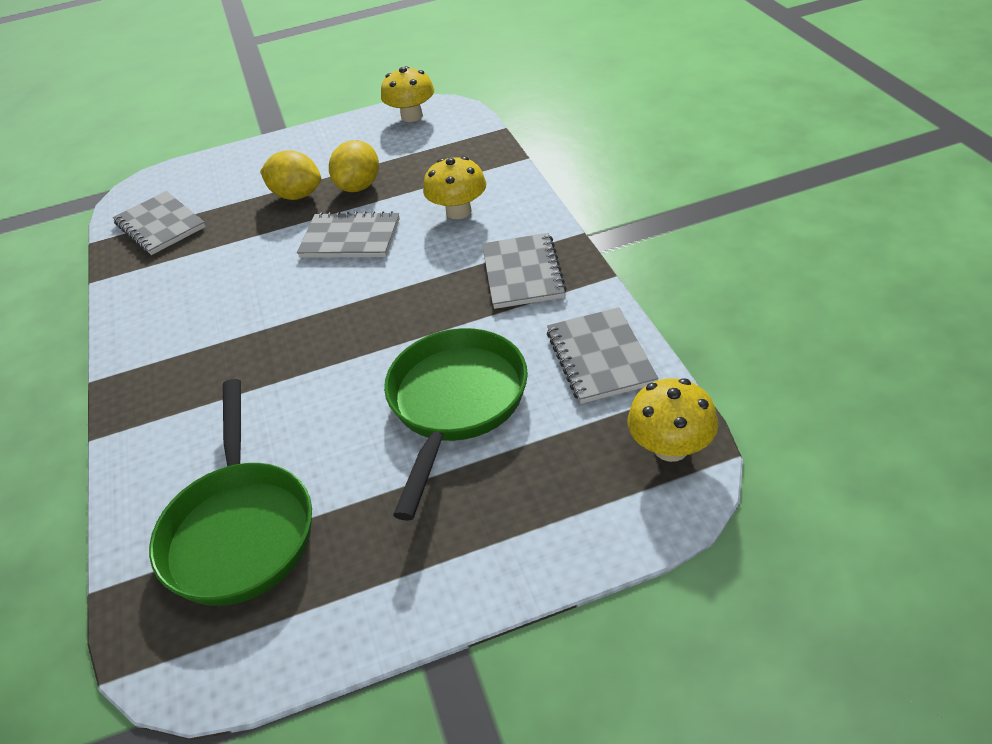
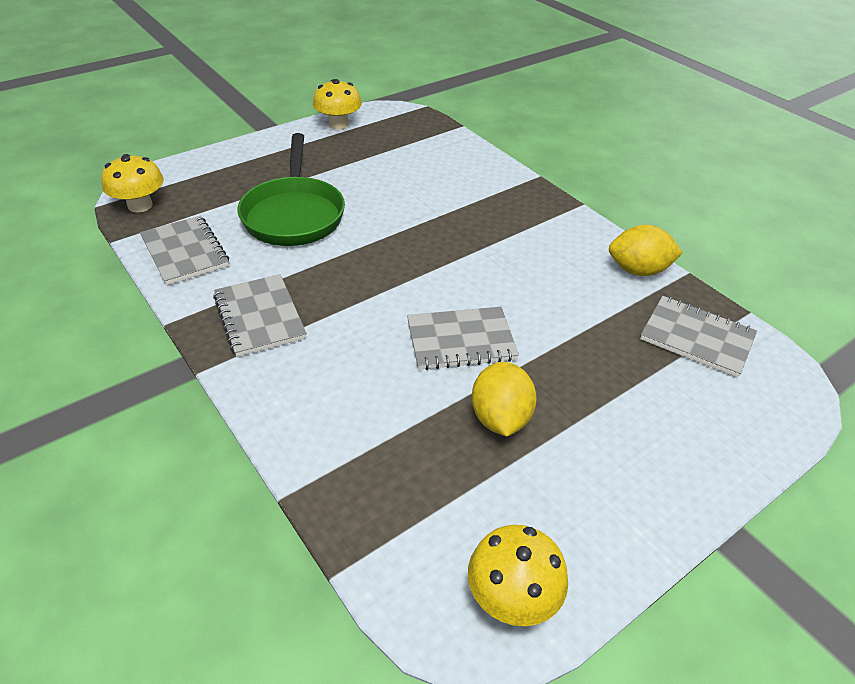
camera: 155 degrees right, 0 degrees up
(240, 530) = (401, 150): green pan -> none
(297, 195) = (572, 396): yellow lemon -> yellow lemon (638, 270)
(458, 211) = (351, 388): yellow mushroom -> yellow mushroom (338, 124)

